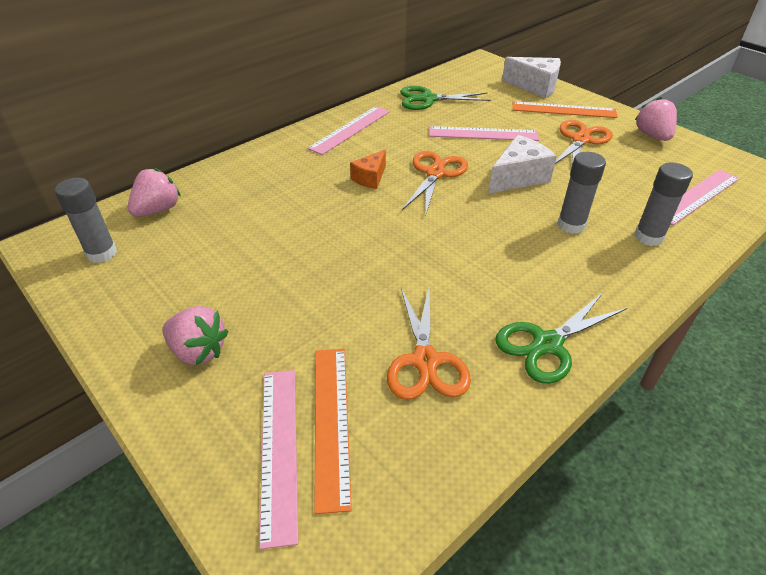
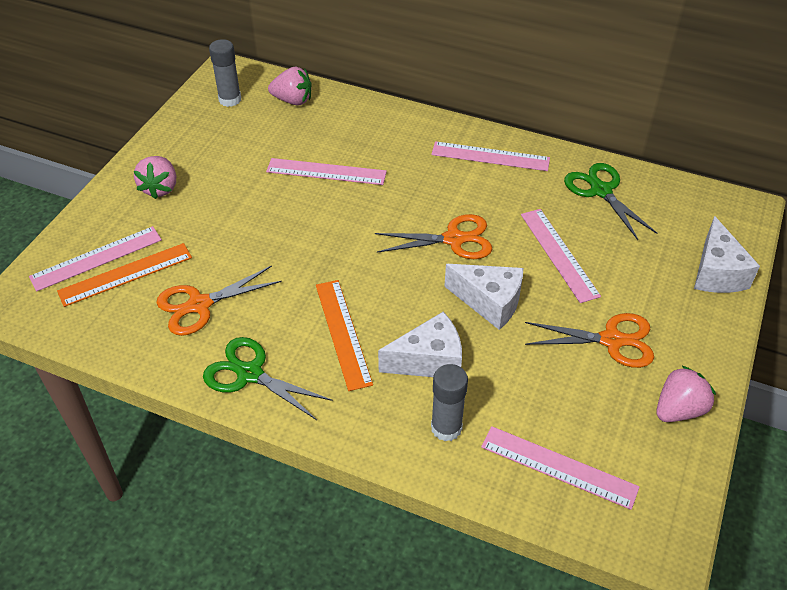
camera: 65 degrees right, 5 degrees up
(289, 217) = (326, 172): none -> pink ruler
(370, 178) = (415, 198): orange cheese -> none
(563, 110) = (676, 311): orange ruler -> orange ruler (343, 333)
(571, 225) = (429, 361): grey glue stick -> white cheese

